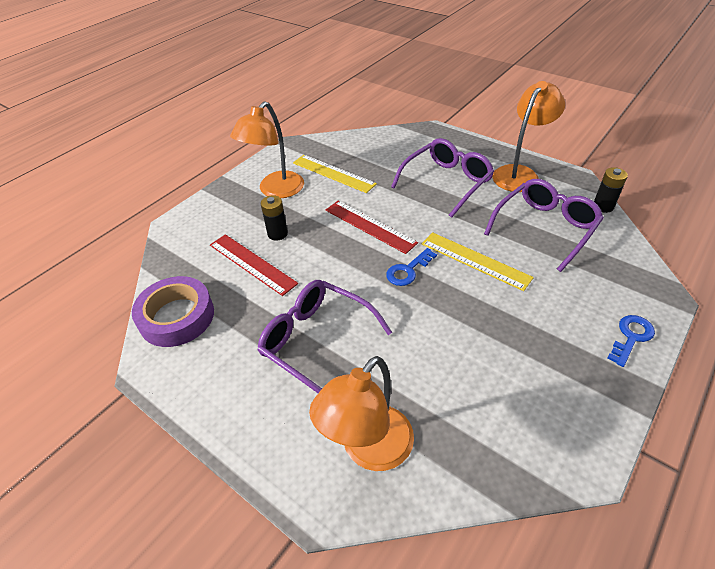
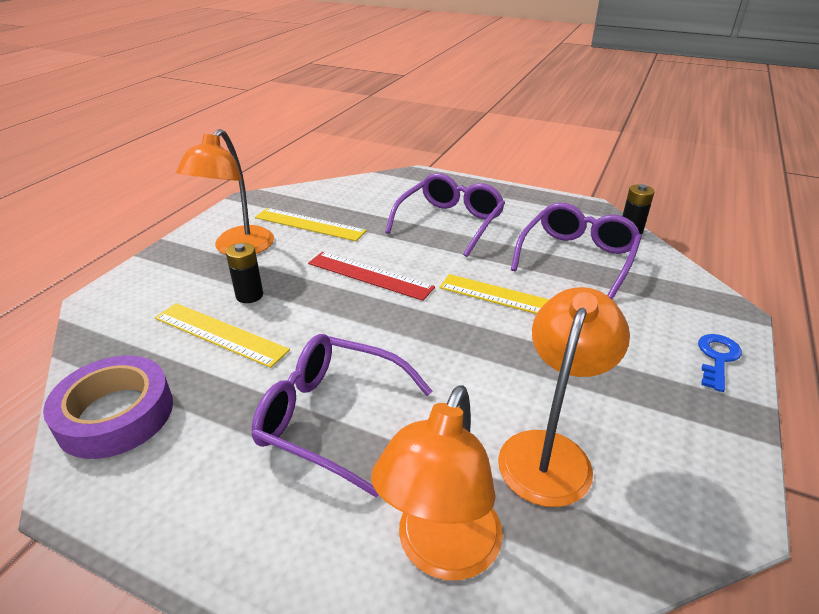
camera: 15 degrees left, 10 degrees down
(252, 264) = (220, 334): red ruler -> yellow ruler
(408, 270) = (431, 318): blue key -> none
(519, 174) = (529, 208): orange lamp -> orange lamp (550, 451)

